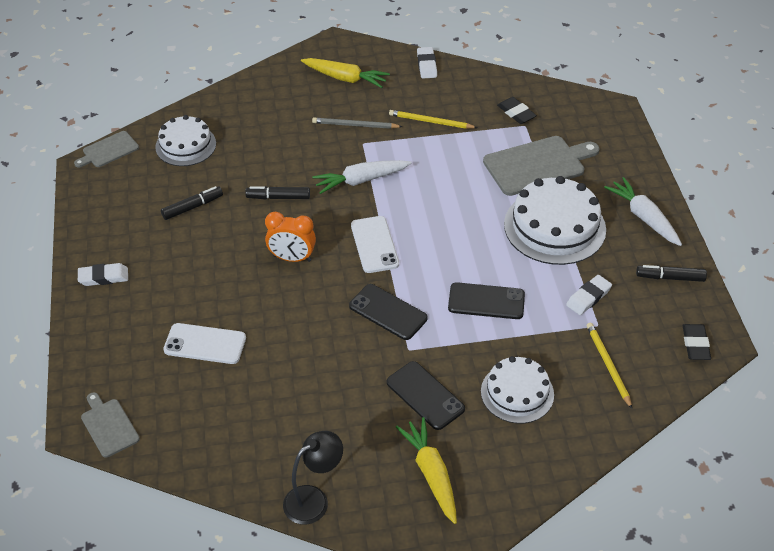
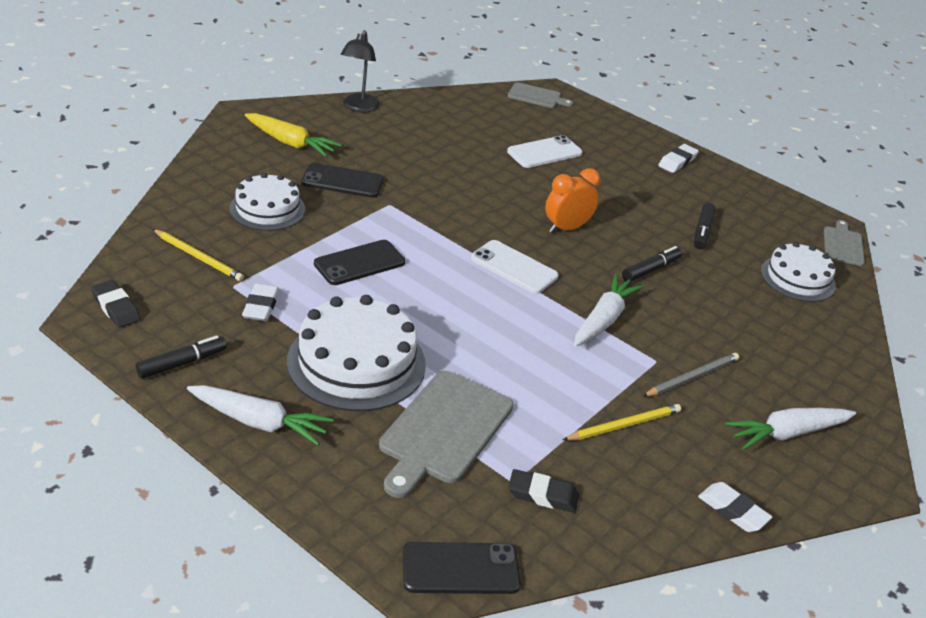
camera: 135 degrees right, 10 degrees down
(345, 78) = (787, 434): yellow carrot -> white carrot
(388, 312) = (437, 222): black phone -> black phone (460, 569)

